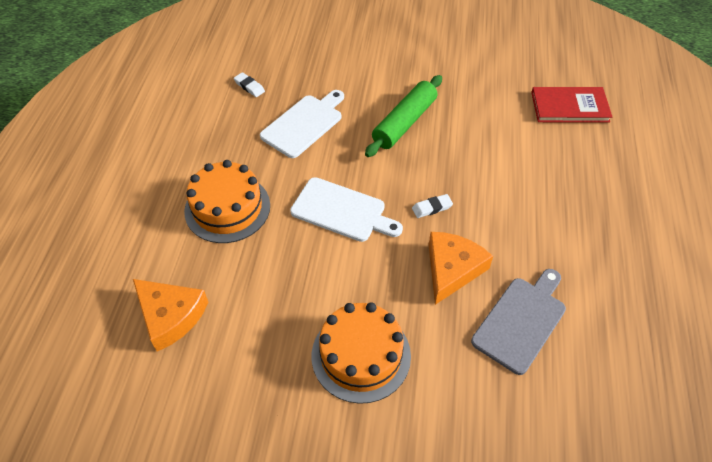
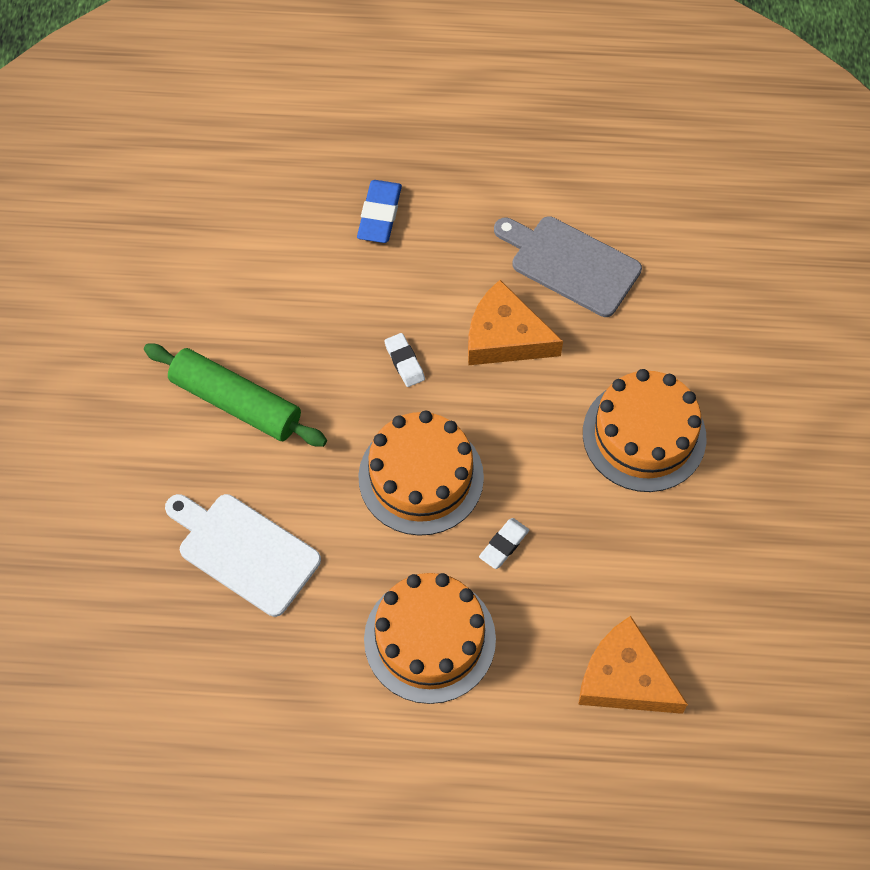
camera: 95 degrees left, 10 degrees up
(170, 316) = (624, 678): orange cheese -> orange cheese turned 90 degrees counterclockwise
(249, 87) = (153, 655): white eraser -> white eraser (504, 545)
(342, 211) = (421, 477): white cutting board -> orange cake
(556, 201) = (380, 215): none -> blue eraser
(569, 107) = (196, 183): red book -> none

